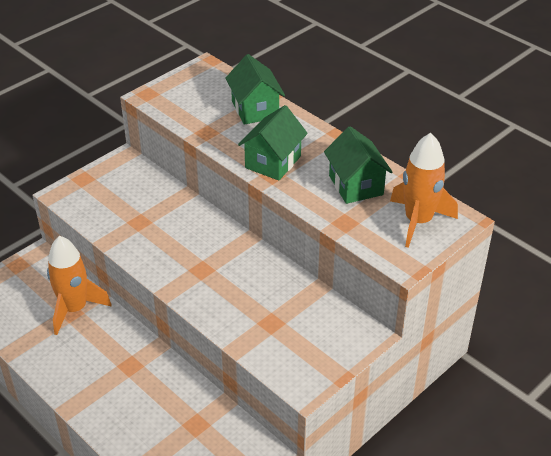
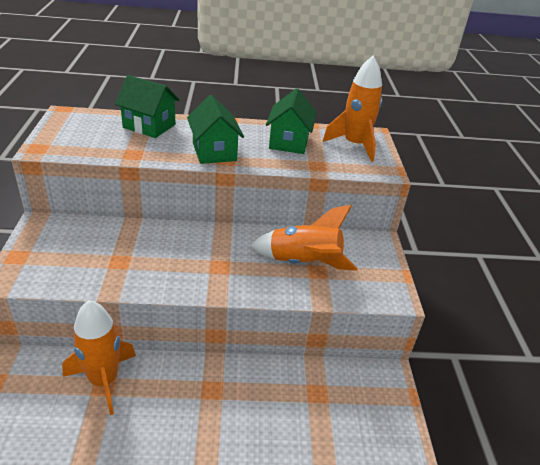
camera: 50 degrees left, 5 degrees down
(269, 309) = (304, 263): none -> orange rocket
(356, 185) = (289, 142): green house -> green house turned 75 degrees clockwise

